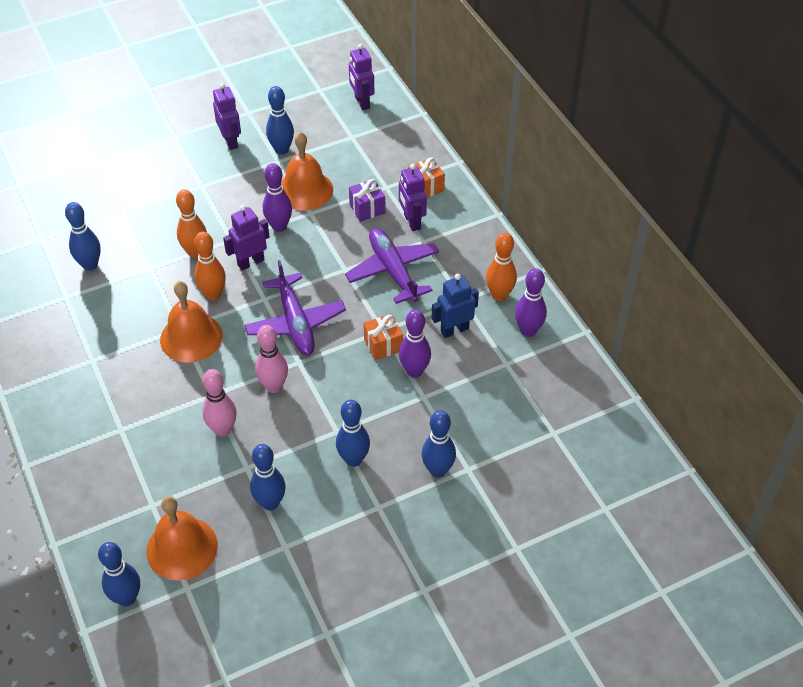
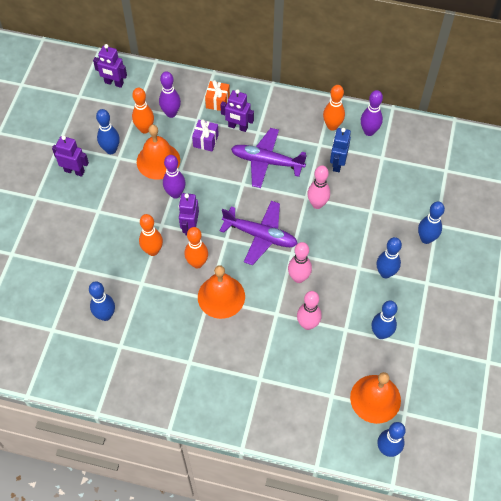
camera: 50 degrees left, 10 degrees up
(332, 157) = (145, 129): none -> orange bowling pin
(383, 345) = (317, 204): orange gift -> pink bowling pin
(414, 371) = (349, 202): purple bowling pin -> purple bowling pin (171, 113)

